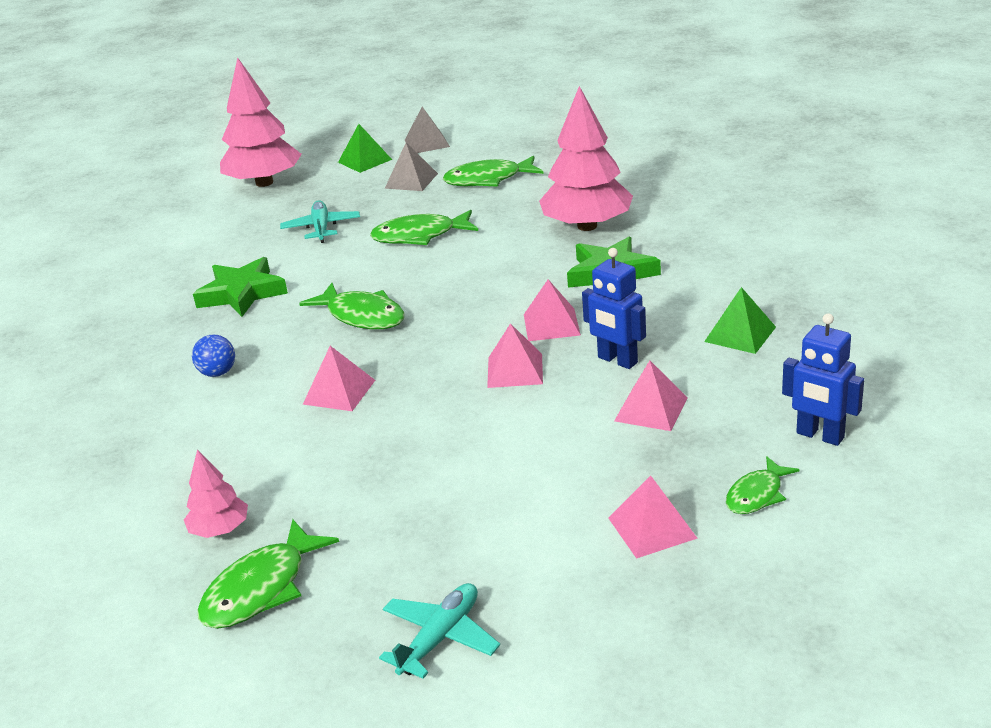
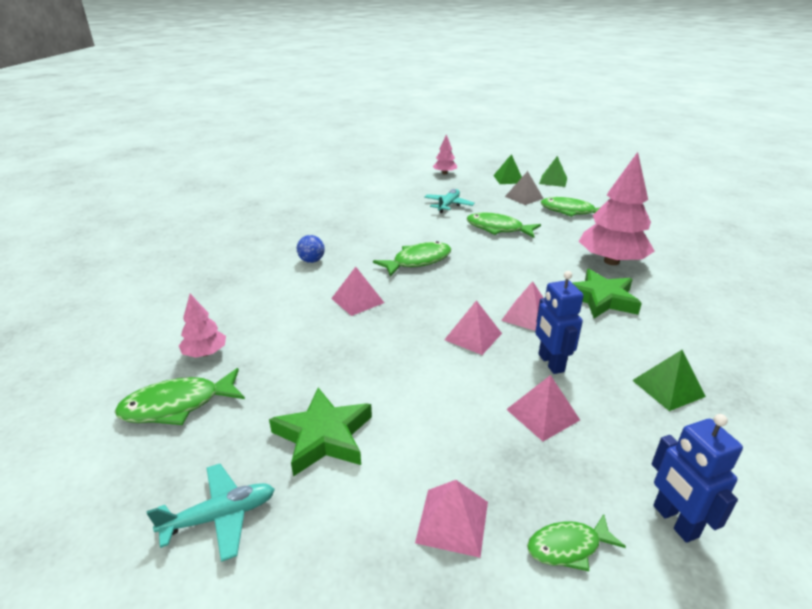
camera: 30 degrees right, 0 degrees up
(242, 293) = (371, 224): green star -> green star (323, 436)
(264, 183) = (444, 173): pink tree -> pink tree, size x0.49
(362, 316) = (418, 261): green fish -> green fish turned 105 degrees counterclockwise
(427, 143) = (553, 181): grey pyramid -> green pyramid

